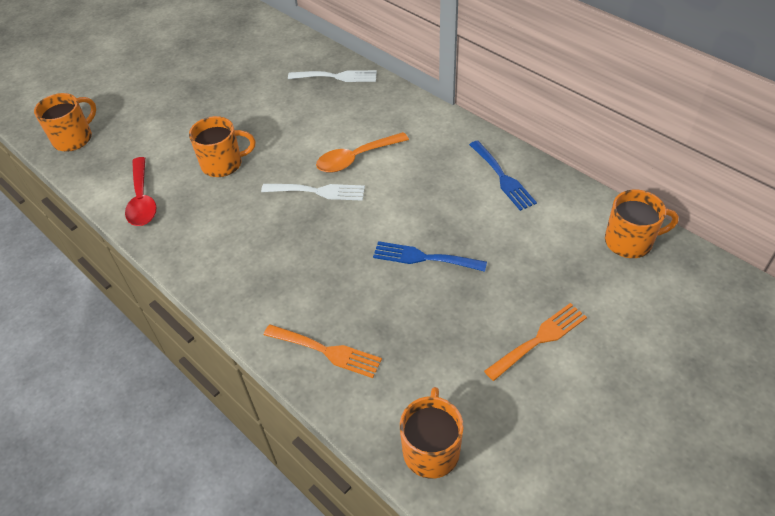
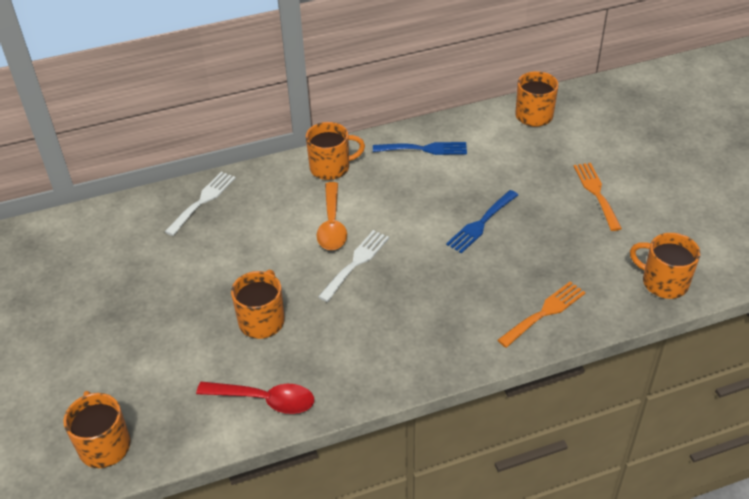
camera: 65 degrees left, 5 degrees down
(428, 128) = (331, 168): none -> orange mug

